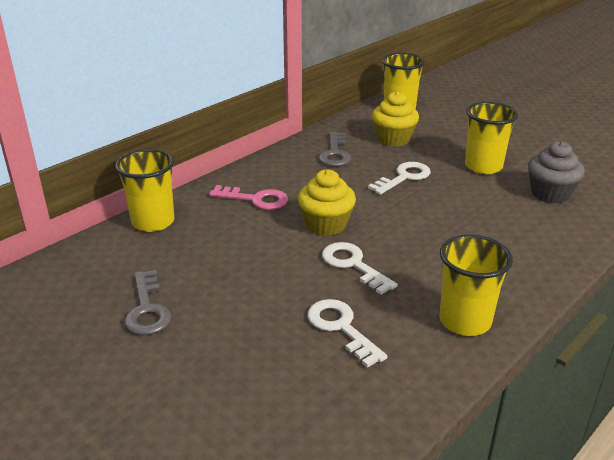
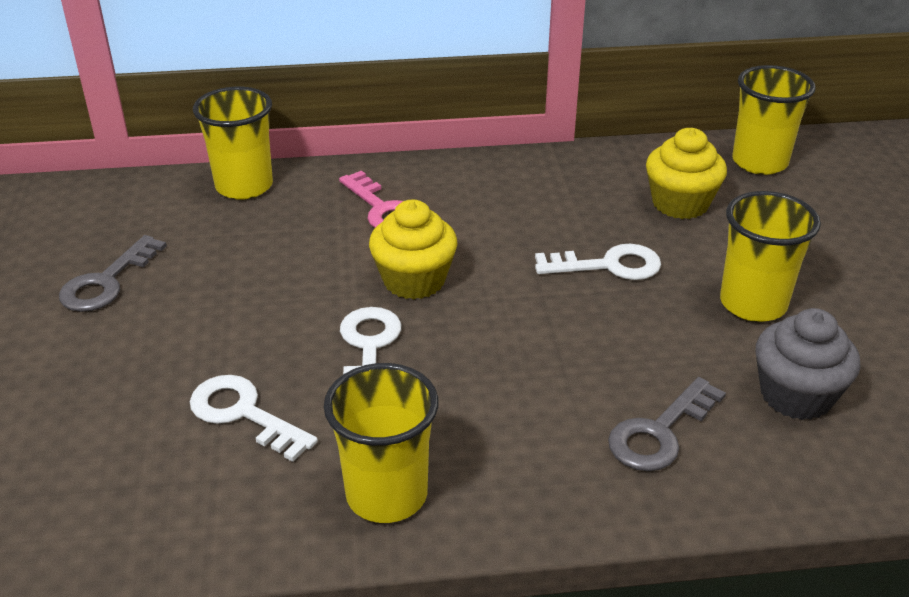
camera: 40 degrees right, 5 degrees up
(335, 153) = (566, 191): grey key -> grey key (660, 432)
(341, 328) = (244, 414): white key -> white key turned 60 degrees counterclockwise

